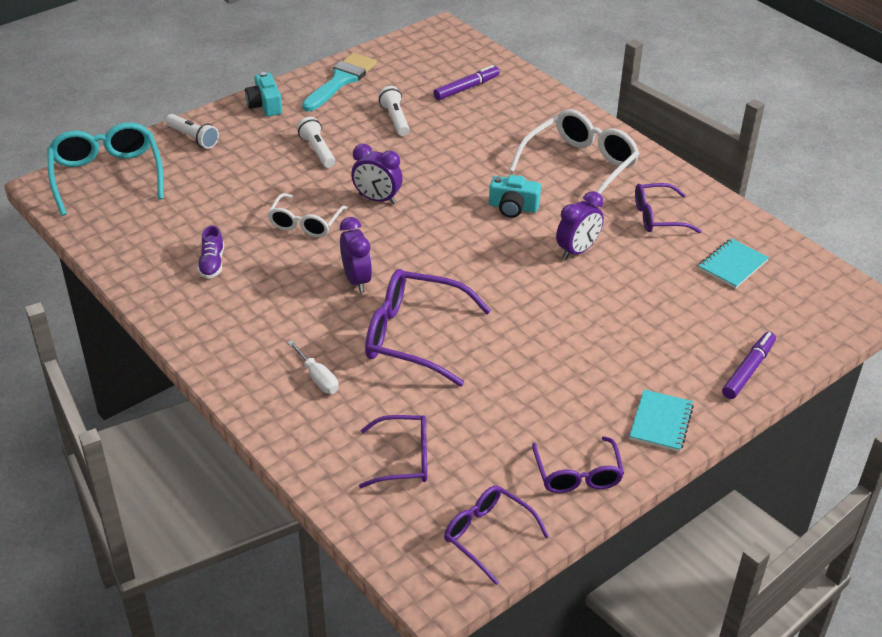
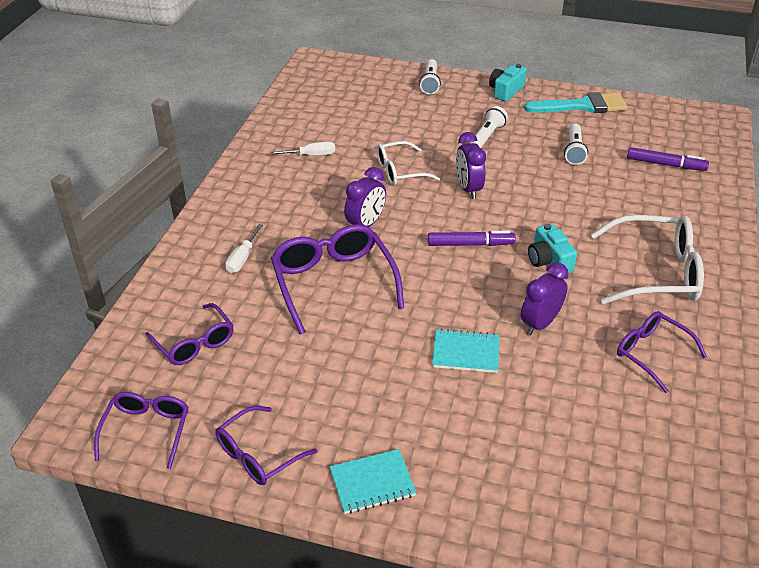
camera: 55 degrees right, 0 degrees up
(107, 175) = (350, 74): turquoise glasses -> none
(212, 263) = (311, 155): purple shoe -> white screwdriver
(395, 119) = (574, 151): white flashlight -> white flashlight turned 150 degrees clockwise
(577, 251) = (540, 323): purple clock -> purple clock turned 120 degrees clockwise
(732, 265) = (648, 439): turquoise notebook -> turquoise notebook (465, 353)
(748, 370) = (507, 519): purple marker -> purple marker (470, 244)

